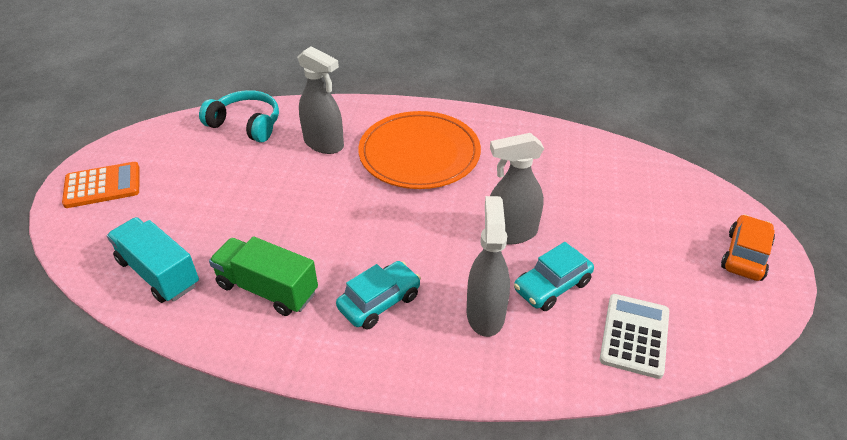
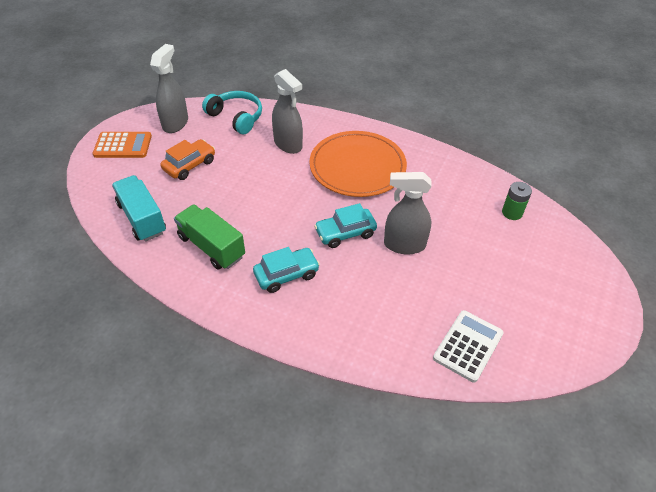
camera: 15 degrees right, 5 degrees up
(485, 314) = (360, 302): grey spray bottle -> grey spray bottle (175, 123)
(552, 286) = (419, 293): turquoise car -> turquoise car (345, 233)
(618, 170) = (512, 213): none -> green battery
(745, 255) = (587, 305): orange car -> orange car (189, 165)

